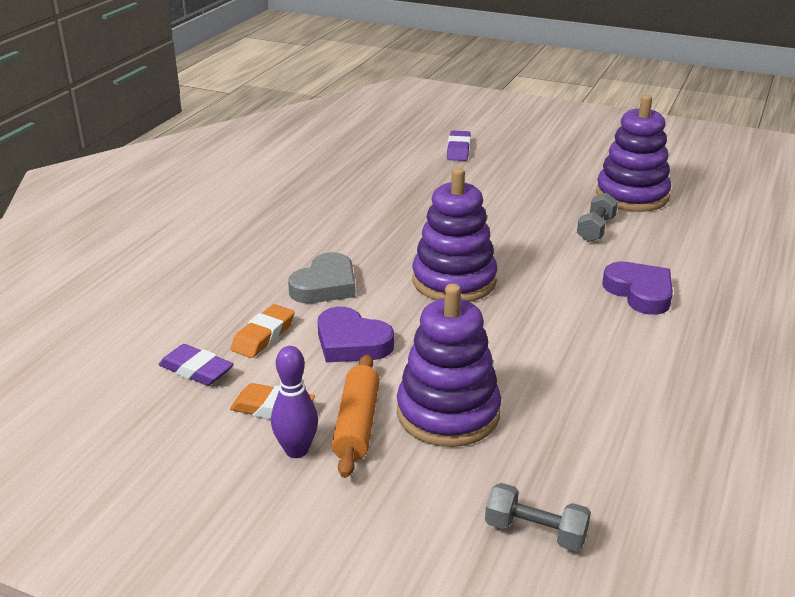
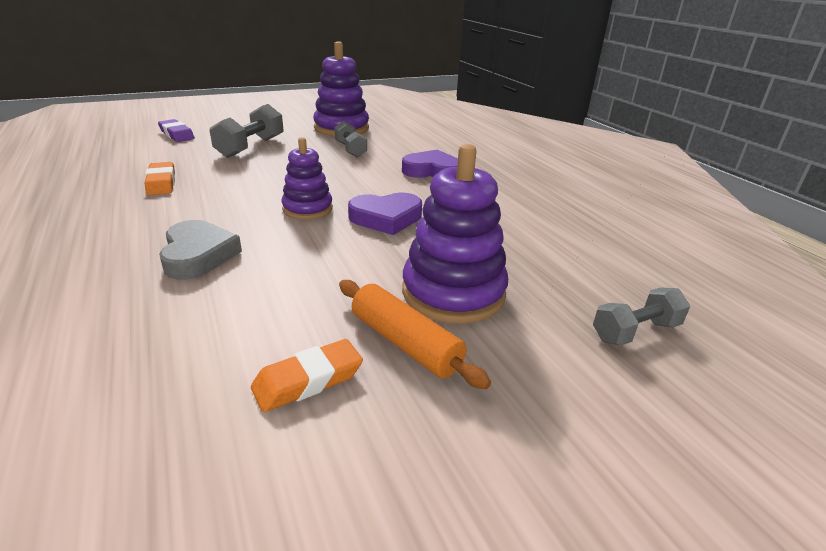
camera: 50 degrees left, 0 degrees up
(196, 370) = (157, 400): purple eraser -> none
(263, 336) = (195, 324): orange eraser -> orange eraser (161, 183)
(296, 450) = (392, 401): purple bowling pin -> none
(351, 342) = (294, 285): purple heart -> purple heart (386, 218)
(454, 281) = (307, 209): purple stacking toy -> purple stacking toy, size x0.62
(502, 189) = (251, 147): none -> grey dumbbell

